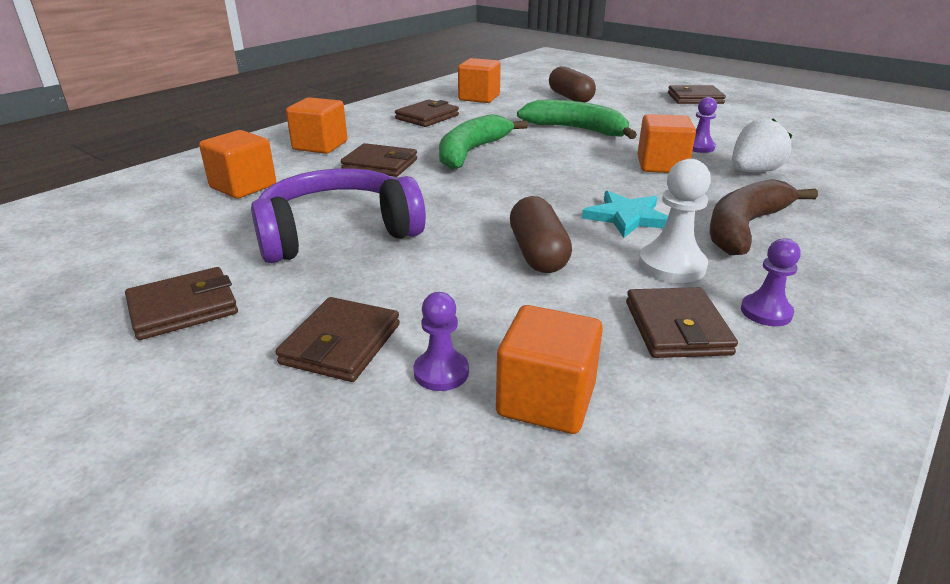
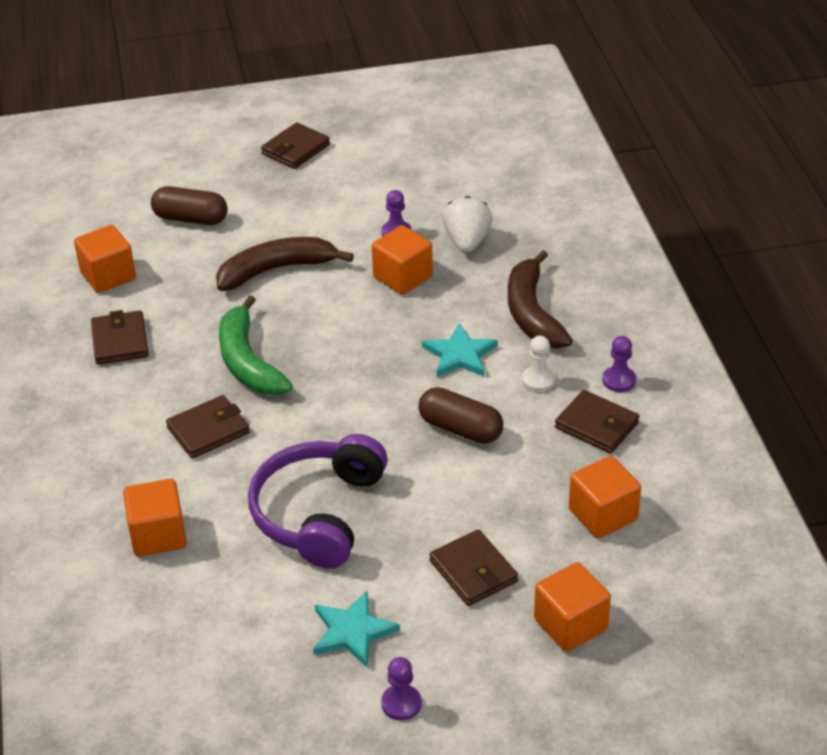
camera: 50 degrees left, 10 degrees up
(183, 308) = (352, 631): brown wallet -> turquoise star
(320, 146) = (110, 448): orange cube -> orange cube (570, 624)
(441, 372) = (542, 542): purple pawn -> purple pawn (401, 703)
(577, 130) = (276, 270): green banana -> brown banana
(672, 265) = (538, 380): white pawn -> white pawn, size x0.66

